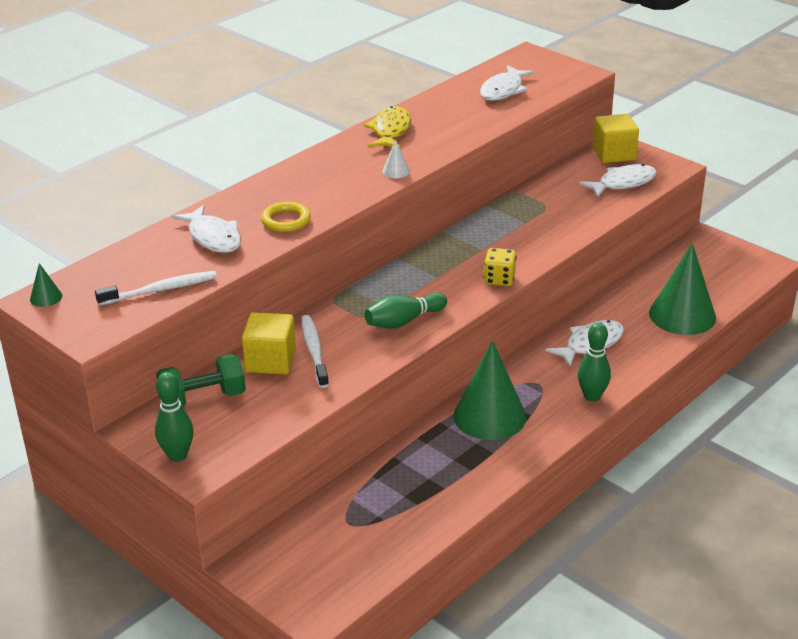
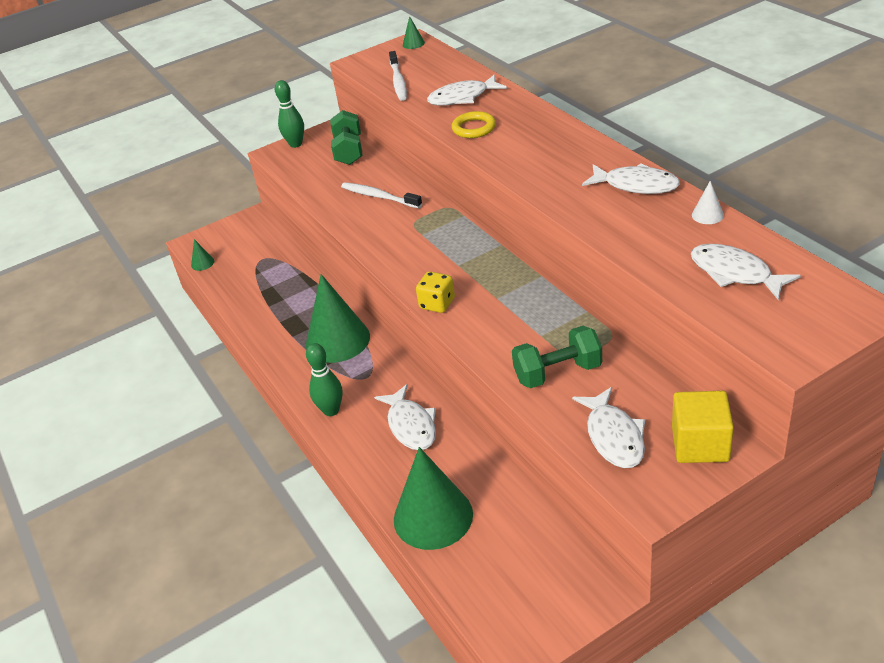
camera: 110 degrees right, 5 degrees up
(270, 361) = (377, 177): yellow cube -> none
(314, 351) = (379, 196): white toothbrush -> white toothbrush turned 150 degrees counterclockwise
(364, 585) = (202, 263): none -> green cone
(390, 131) = (636, 185): yellow fish -> white fish
(396, 171) = (543, 185): white cone -> white cone (707, 215)
(404, 321) = (397, 242): green bowling pin -> none
(567, 210) = (558, 373): none -> green dumbbell

